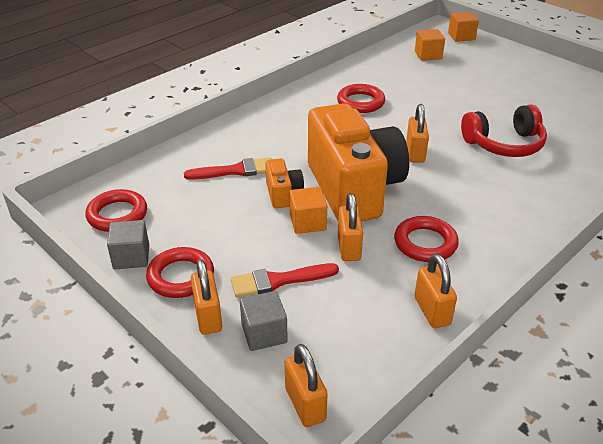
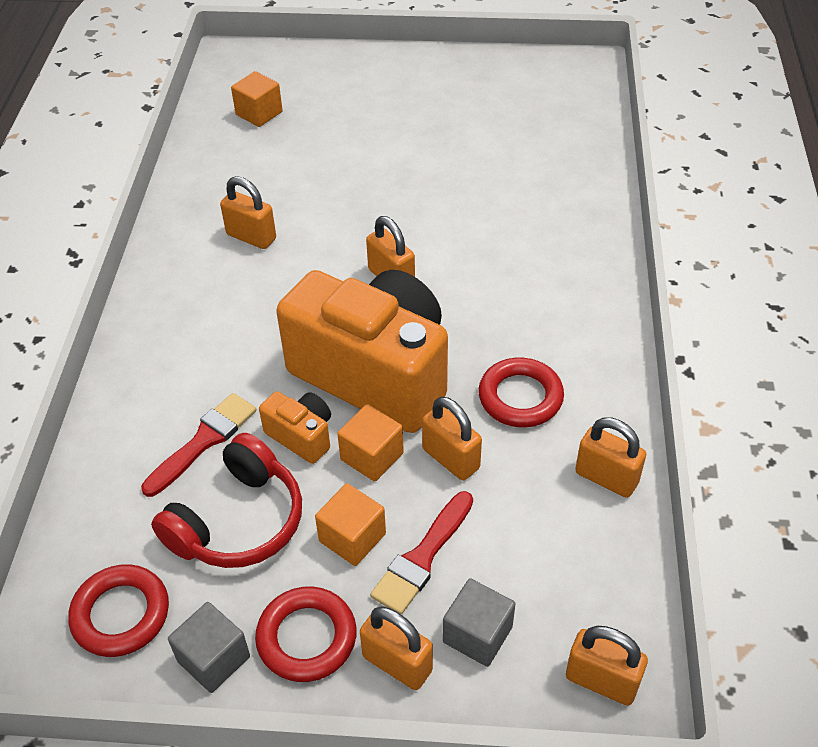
camera: 40 degrees left, 10 degrees up
(360, 102) = (251, 237): red ring -> orange padlock
(461, 36) = (270, 61): orange cube -> orange cube (352, 537)
(504, 144) = (472, 208): red headphones -> red headphones (238, 521)

